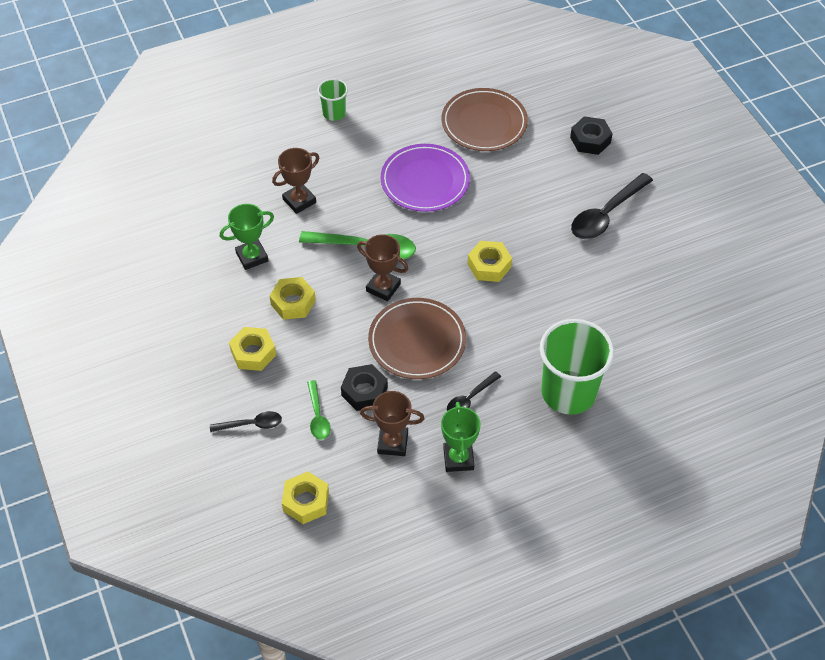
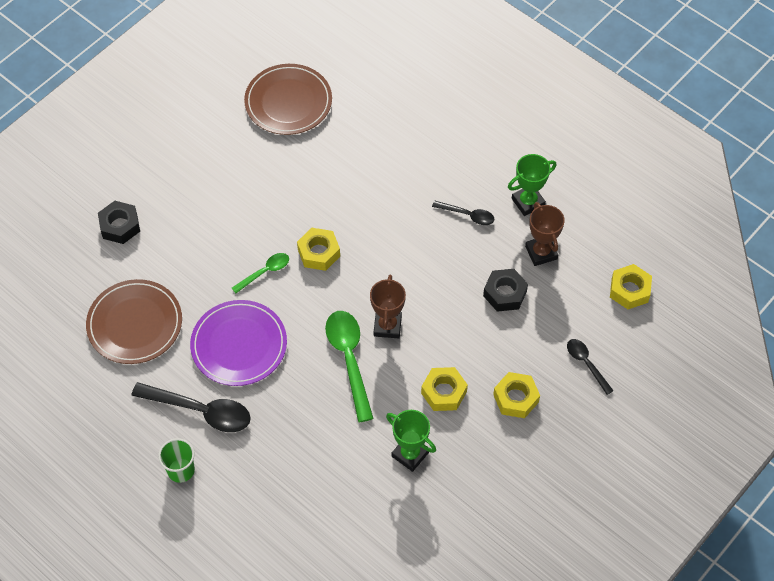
camera: 115 degrees left, 5 degrees up
(299, 201) = (319, 446): brown trophy -> none
(318, 416) = (548, 317): green spoon -> green spoon (265, 272)
(417, 341) = (431, 276): brown plate -> brown plate (288, 102)
(568, 392) = (422, 150): green cup -> none
(606, 214) = (212, 184): black spoon -> black spoon (200, 411)

